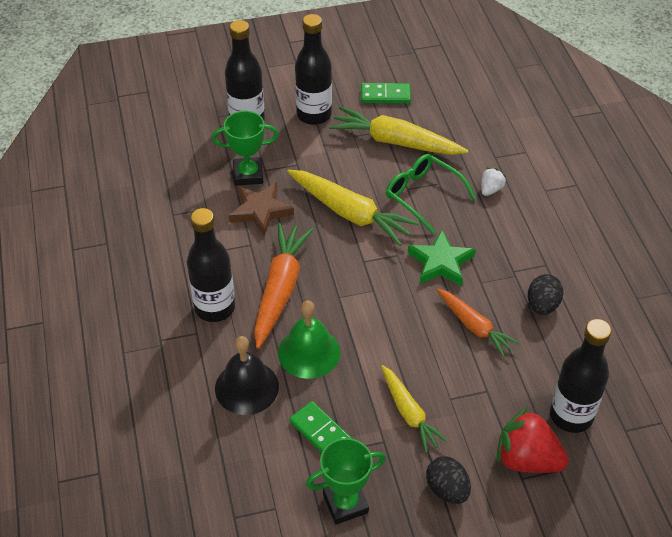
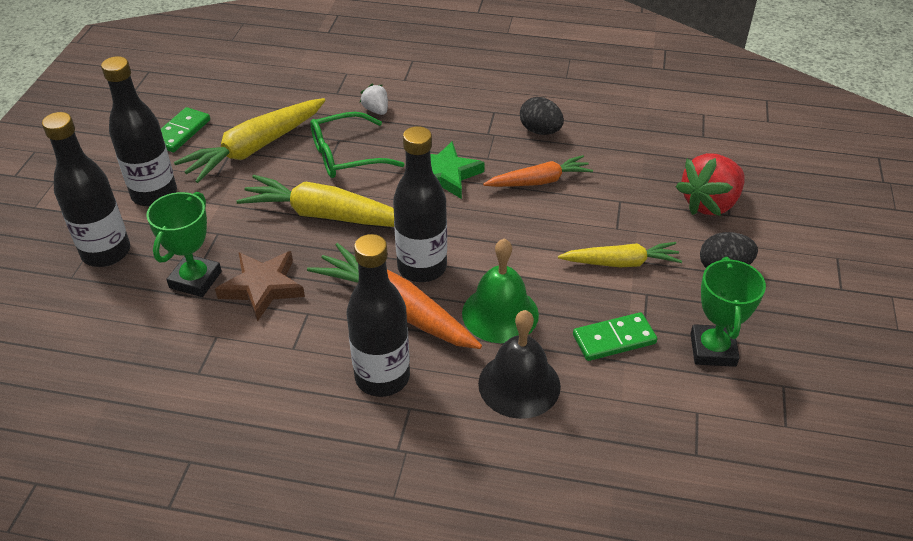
camera: 65 degrees left, 5 degrees down
(350, 213) = (327, 215): yellow carrot -> yellow carrot turned 135 degrees counterclockwise
(571, 415) = (673, 160): black bottle -> black bottle (422, 267)

